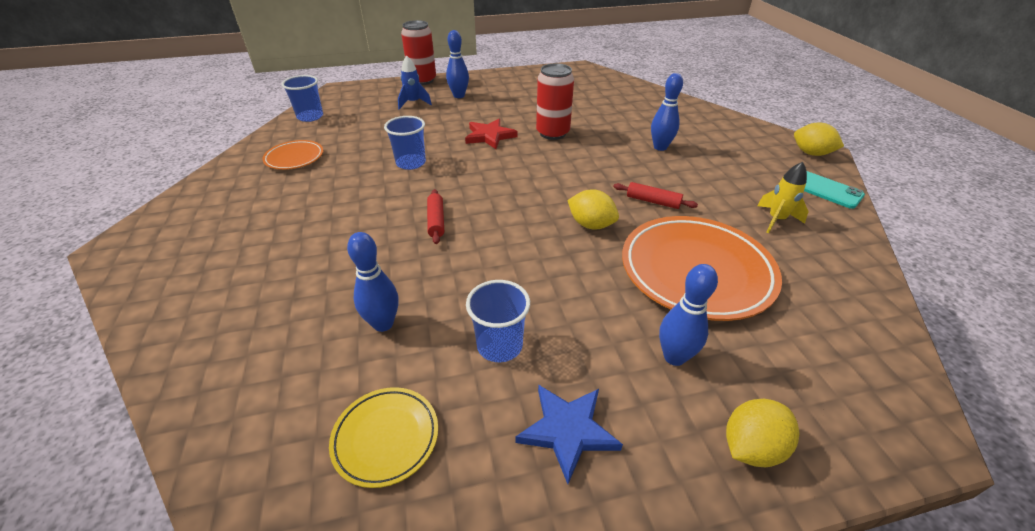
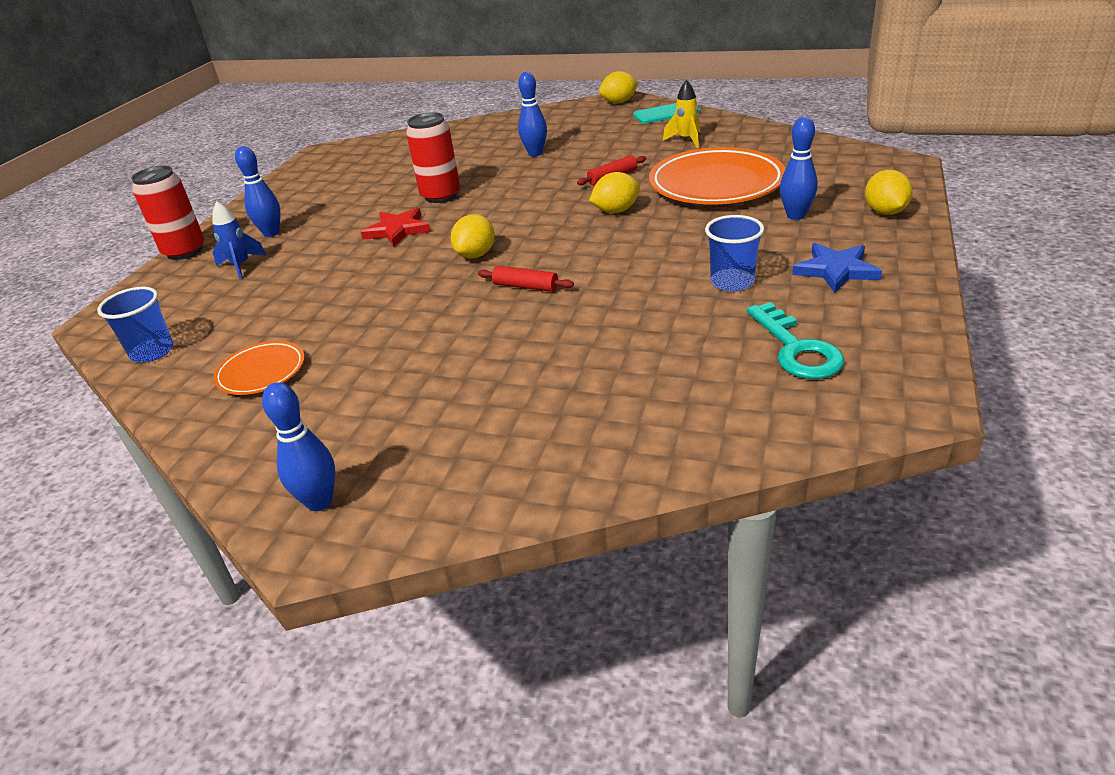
camera: 55 degrees left, 5 degrees down
(383, 324) = (659, 336): blue bowling pin -> blue bowling pin (319, 502)
(386, 438) = (796, 349): yellow plate -> turquoise key
(411, 163) = (390, 287): blue cup -> none
(473, 181) = (476, 255): none -> yellow lemon

